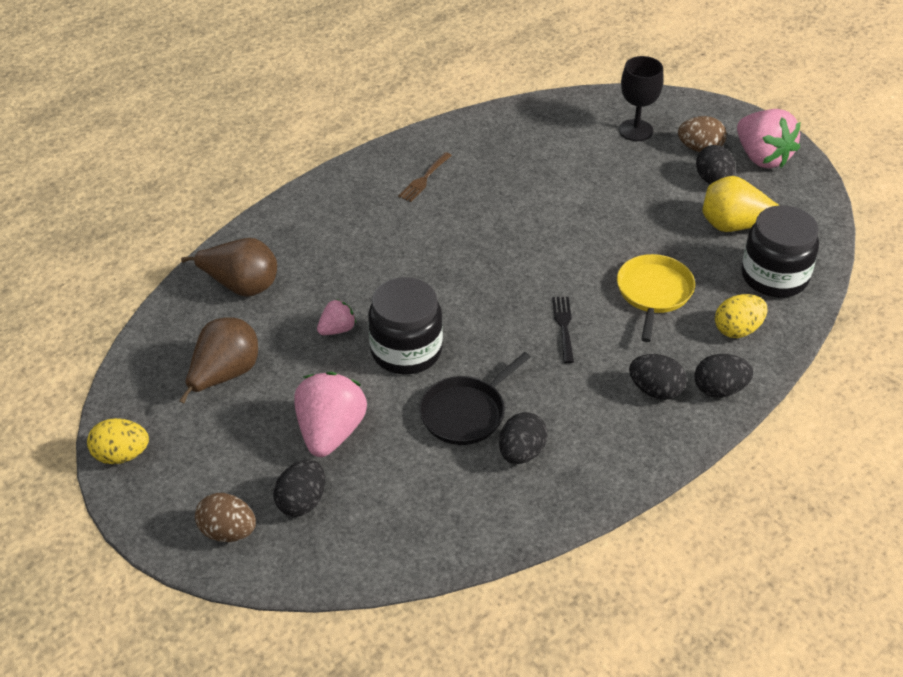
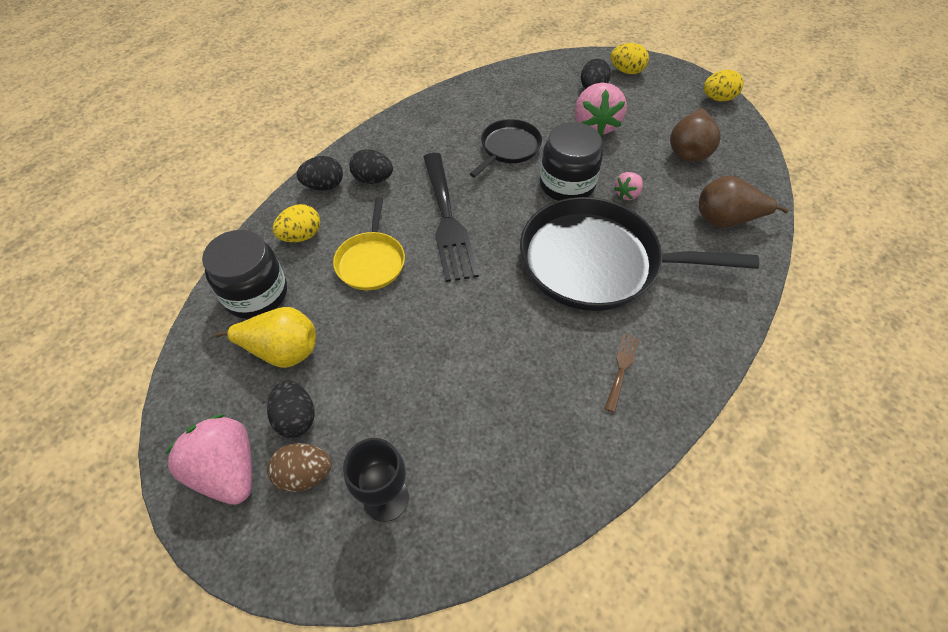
camera: 170 degrees right, 10 degrees up
(228, 532) = (626, 71): brown egg -> yellow egg
(407, 262) = (597, 262): none -> black pan
(521, 453) = (465, 129): black egg -> none
(563, 326) = (447, 220): black fork -> black fork, size x2.23

